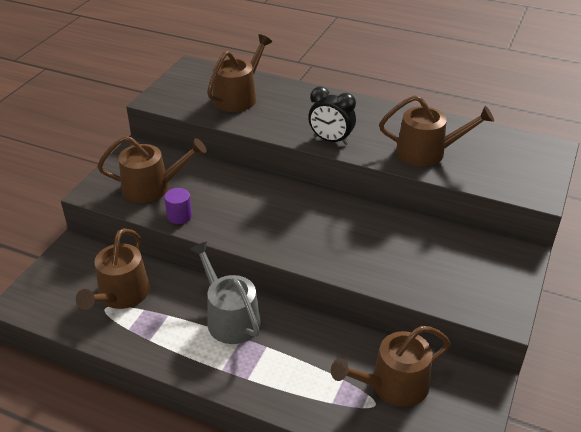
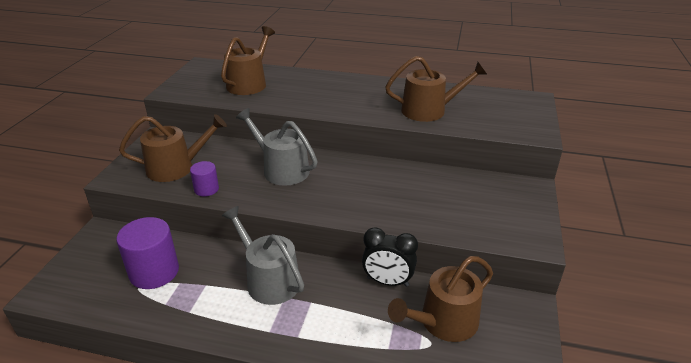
camera: 10 degrees left, 5 degrees down
(121, 295) = (154, 272): brown watering can -> purple cylinder
(259, 202) = (281, 169): none -> grey watering can
(331, 140) = (341, 109): black clock -> black clock (387, 282)

